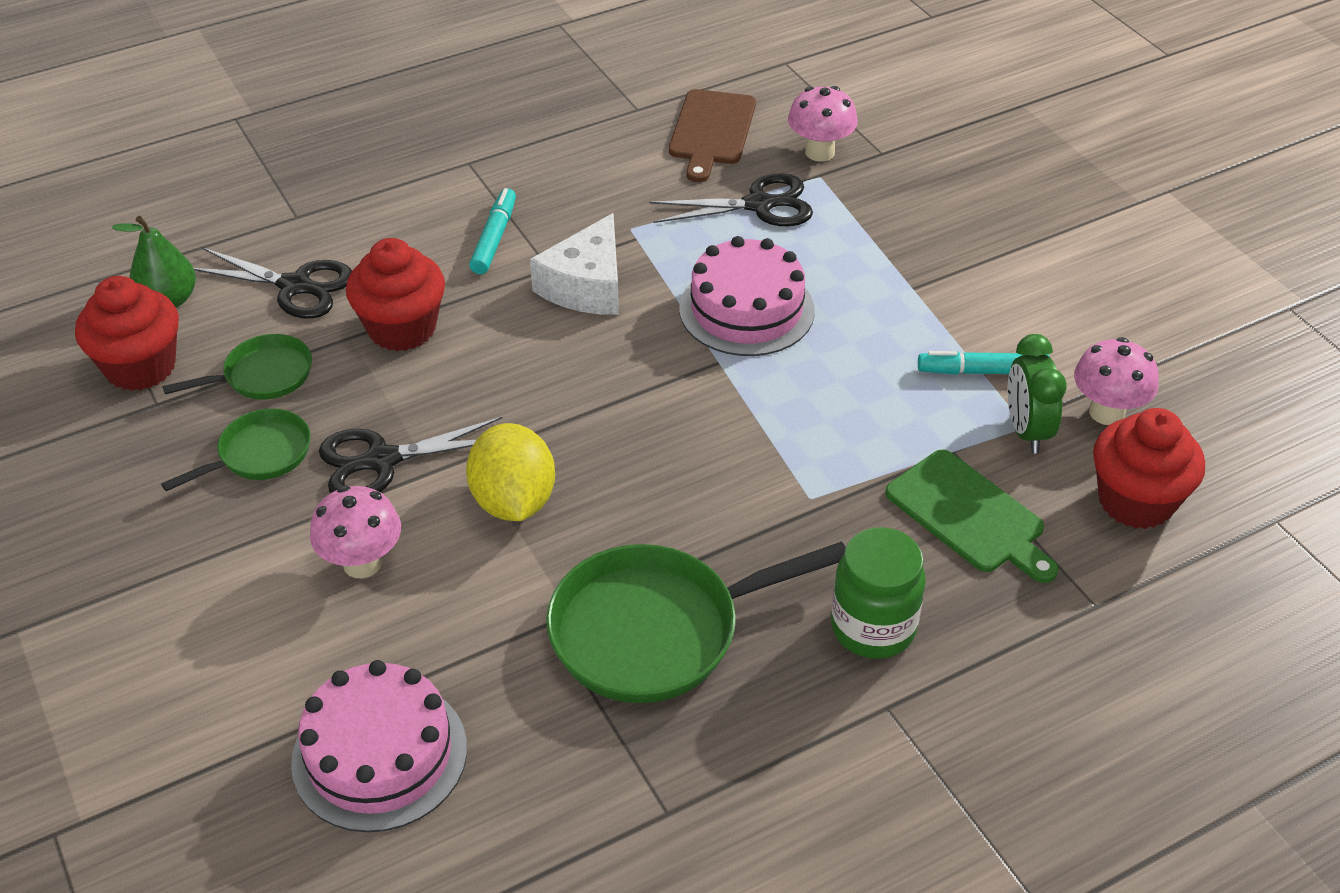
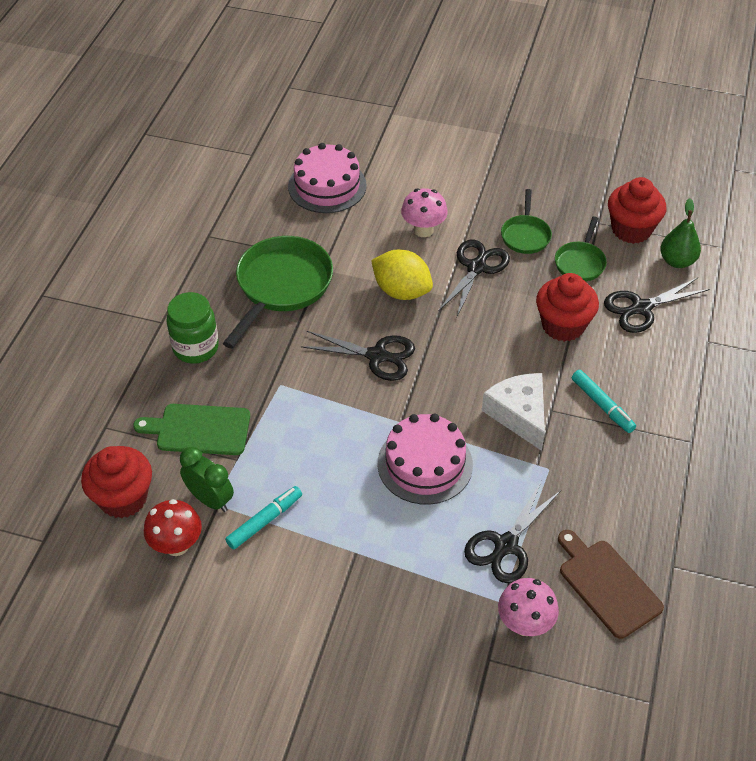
camera: 135 degrees right, 5 degrees up
(652, 446) = (377, 356): none -> black scissors
(1106, 412) = (176, 545): pink mushroom -> red mushroom

